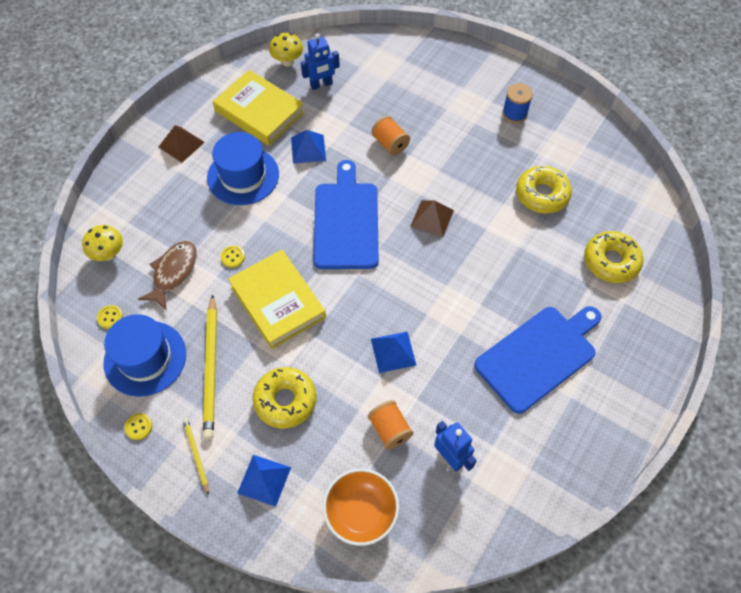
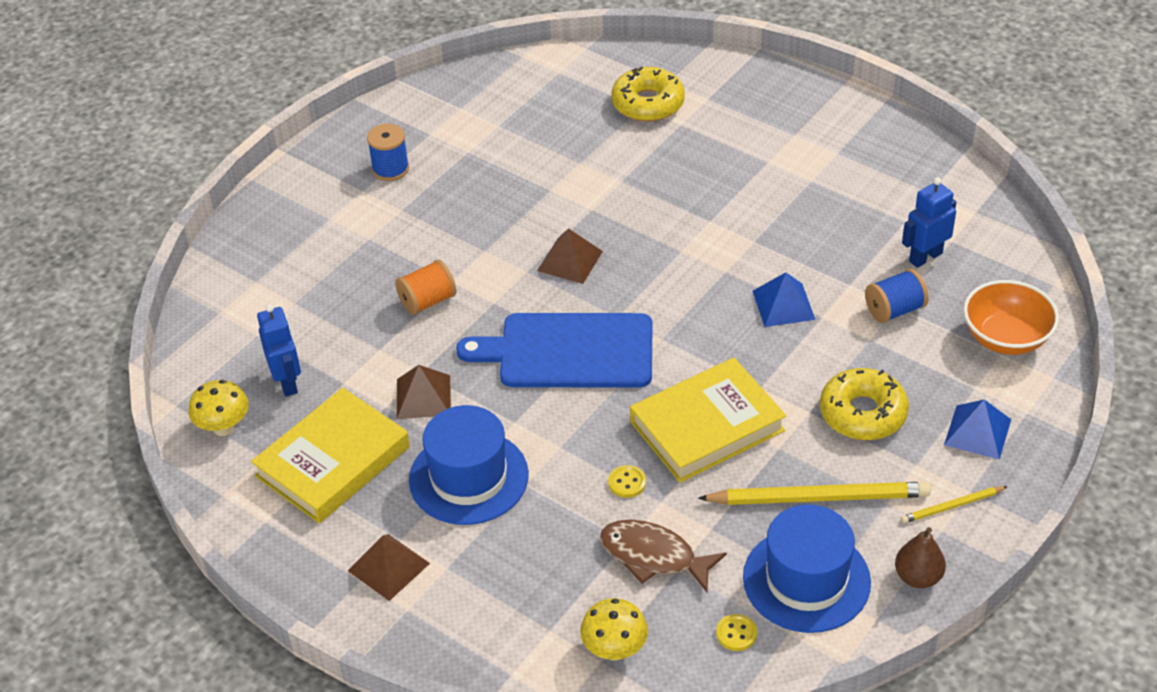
camera: 85 degrees left, 15 degrees down
(138, 427) = (918, 577): yellow button -> brown pear
(308, 149) = (423, 397): blue pyramid -> brown pyramid
(390, 429) = (894, 310): orange spool -> blue spool
(539, 356) = (783, 174): blue cutting board -> none
(542, 194) = (538, 153): yellow donut -> none

